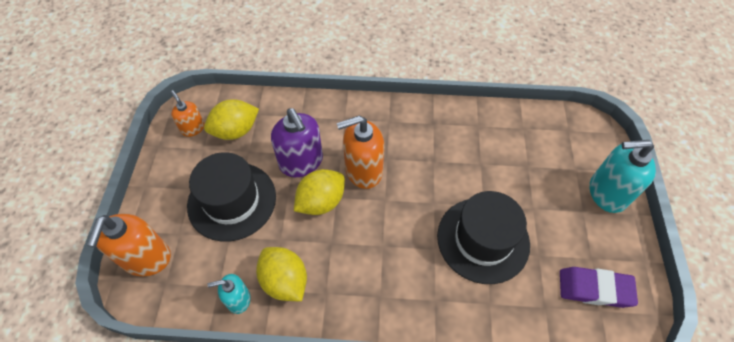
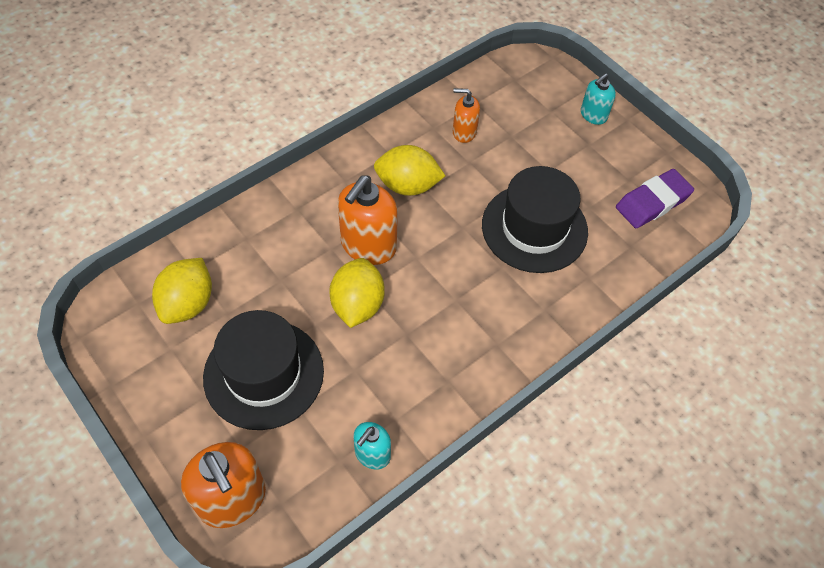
camera: 45 degrees left, 0 degrees up
(193, 128) = (132, 337): orange soap dispenser -> orange soap dispenser (464, 132)
(285, 281) = (399, 401): yellow lemon -> yellow lemon (408, 185)
(301, 162) = (297, 283): purple soap dispenser -> none
(607, 193) = (593, 115): turquoise soap dispenser -> turquoise soap dispenser, size x0.57

